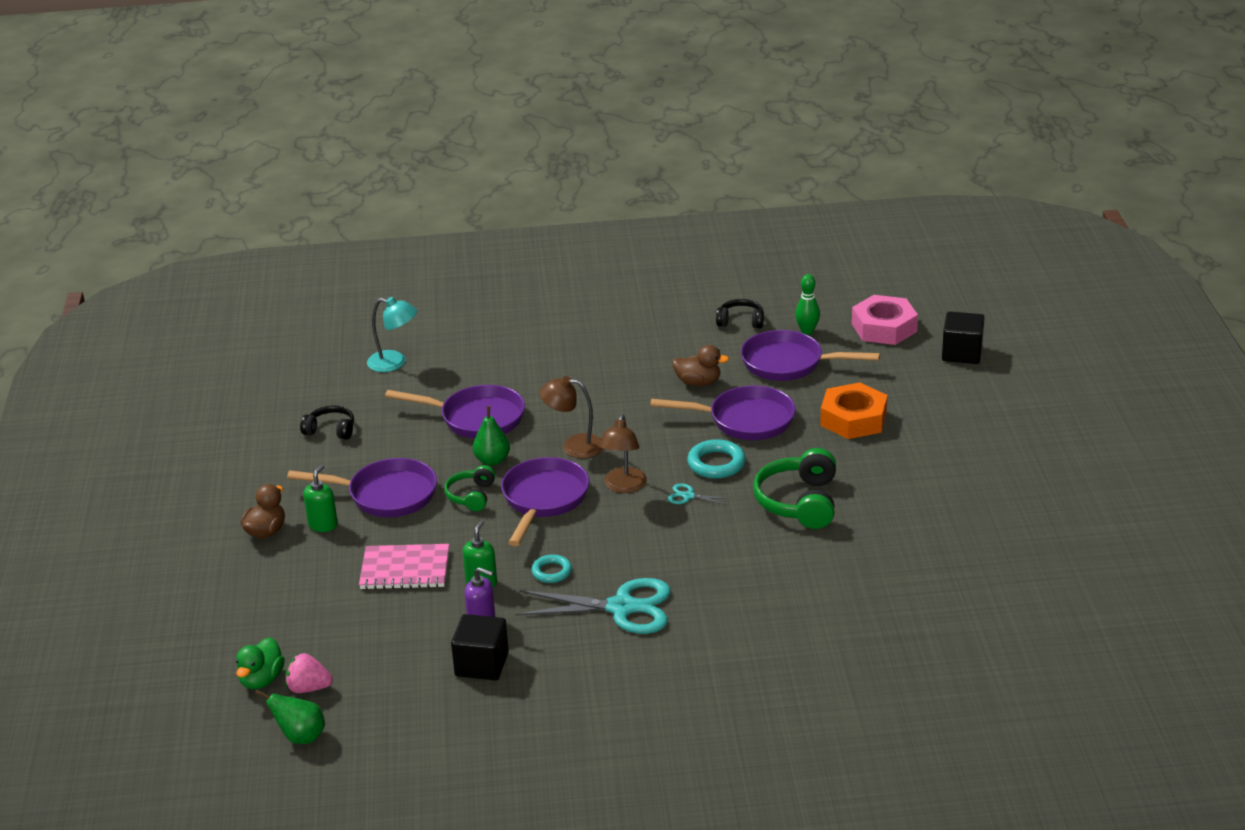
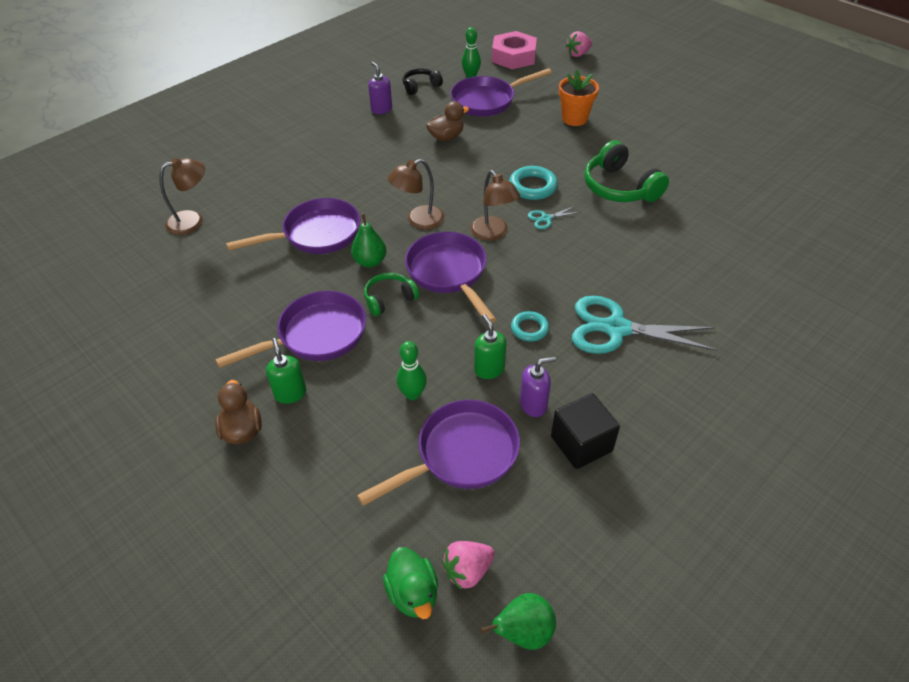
camera: 40 degrees left, 15 degrees up
(331, 430) = (199, 302): black headphones -> none
(394, 363) = (193, 221): turquoise lamp -> brown lamp
(405, 569) = (412, 394): pink notebook -> green bowling pin
(471, 496) = (389, 299): green headphones -> green headphones turned 90 degrees clockwise
(622, 608) = (616, 329): turquoise scissors -> turquoise scissors turned 135 degrees counterclockwise
(672, 329) = (381, 109): none -> purple soap dispenser
(745, 420) = (510, 149): purple pan -> purple pan (461, 455)
(853, 419) = (574, 118): orange nut -> orange flower pot
(962, 353) = (578, 54): black cube -> pink strawberry

